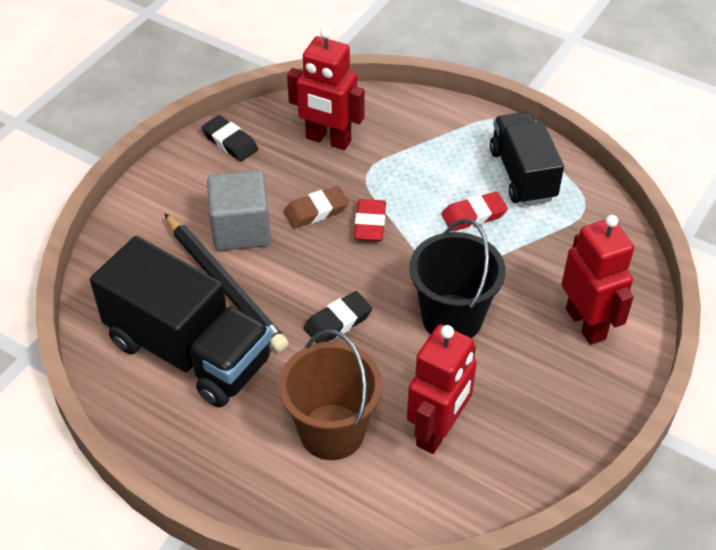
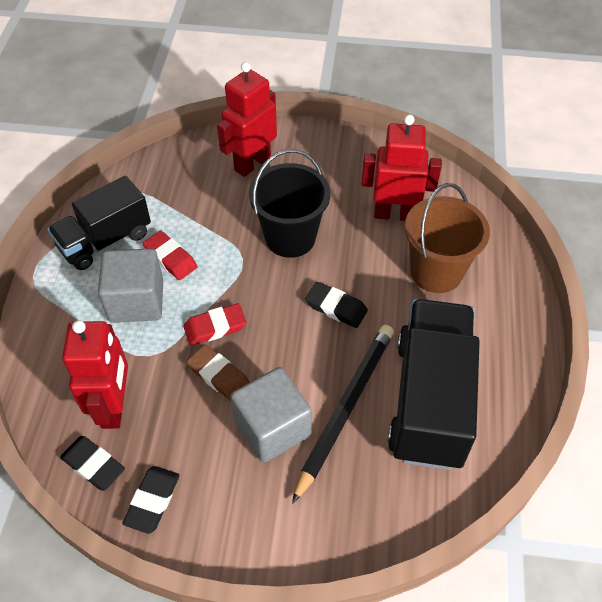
camera: 115 degrees left, 5 degrees up
(283, 118) = (93, 465): none -> black eraser
(433, 178) = (136, 301): none -> grey cube

